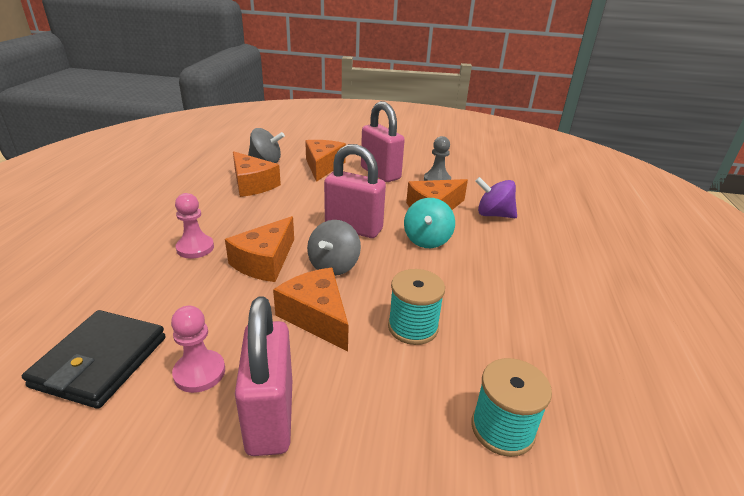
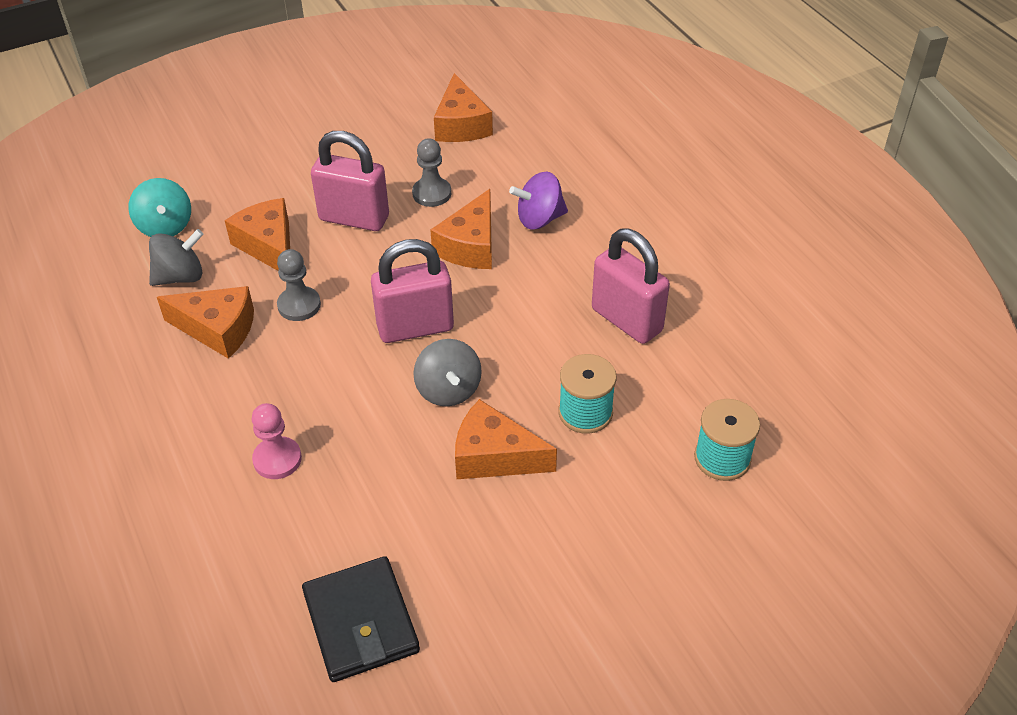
camera: 35 degrees left, 15 degrees up
(199, 372) = (458, 571): pink pawn -> none
(265, 261) = (373, 429): orange cheese -> orange cheese (461, 125)
(270, 417) = (556, 564): pink padlock -> pink padlock (626, 320)
(304, 192) = (299, 305): none -> grey pawn
(427, 240) = (505, 299): turquoise spinning top -> turquoise spinning top (165, 226)

